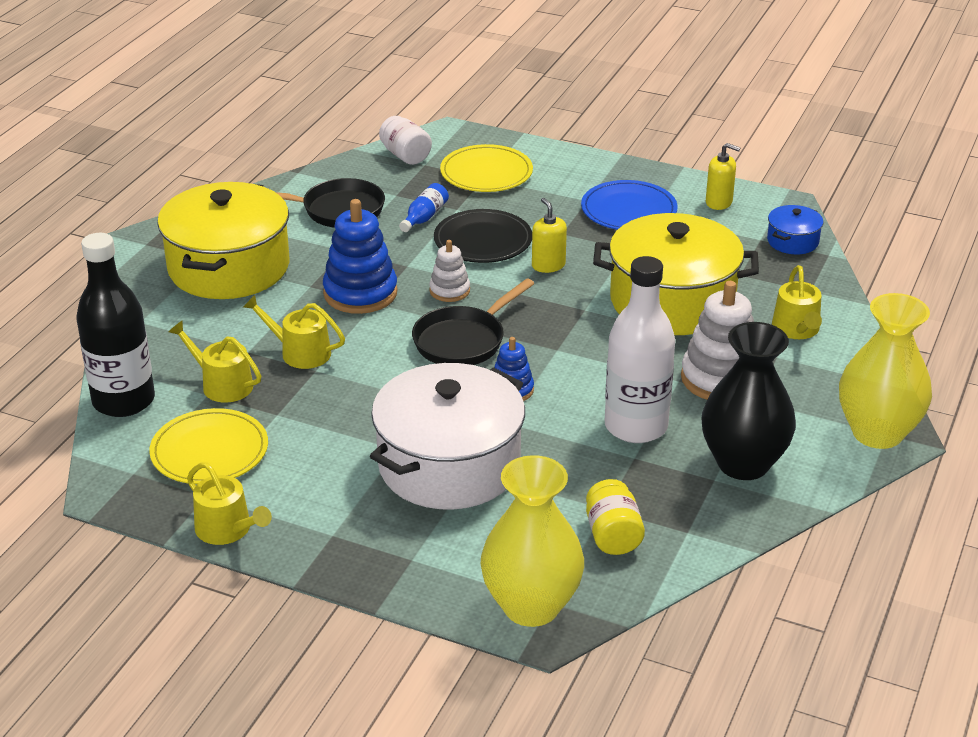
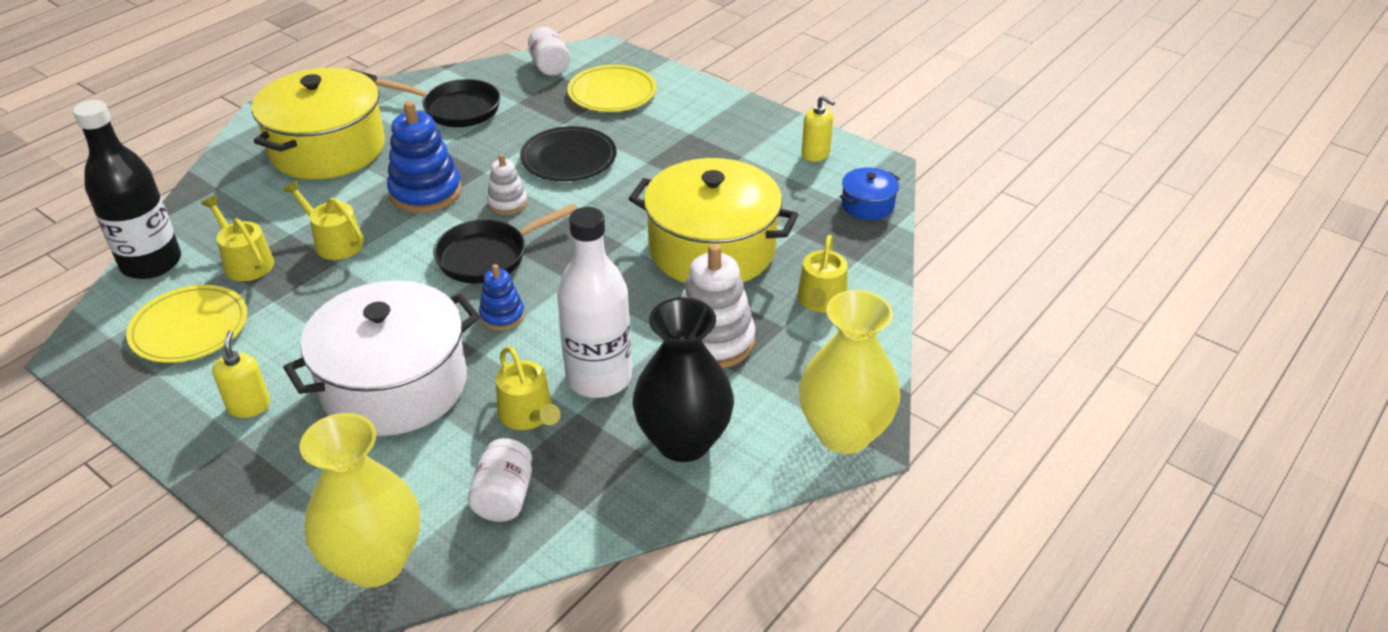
camera: 15 degrees right, 5 degrees up
(227, 529) = (150, 413): yellow watering can -> yellow watering can (528, 415)
(424, 217) = (529, 127): blue bottle -> none
(548, 265) = (614, 192): yellow soap dispenser -> yellow soap dispenser (249, 406)
(612, 535) = (504, 497): yellow jar -> white jar
(628, 210) = (723, 149): blue plate -> none

